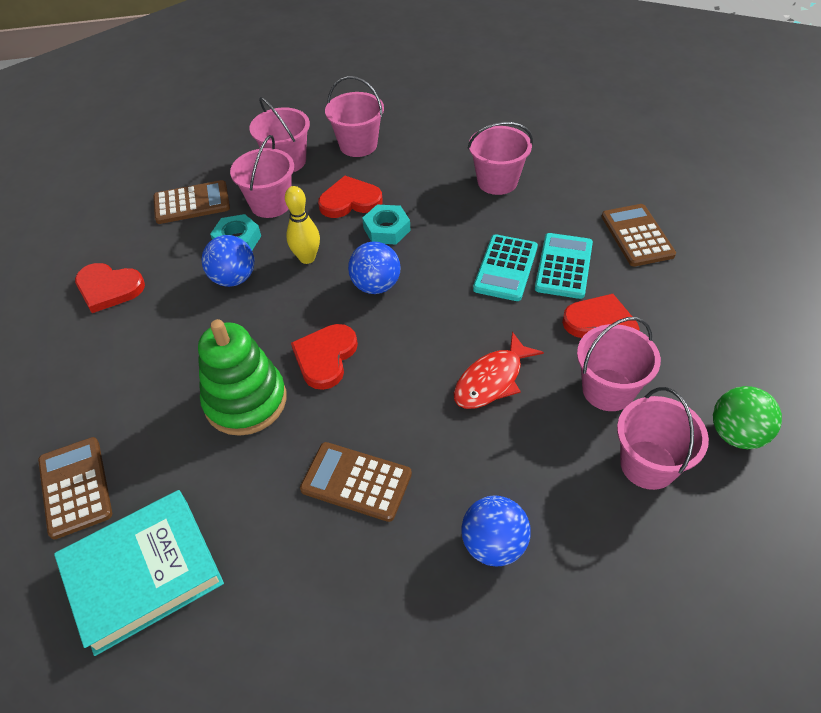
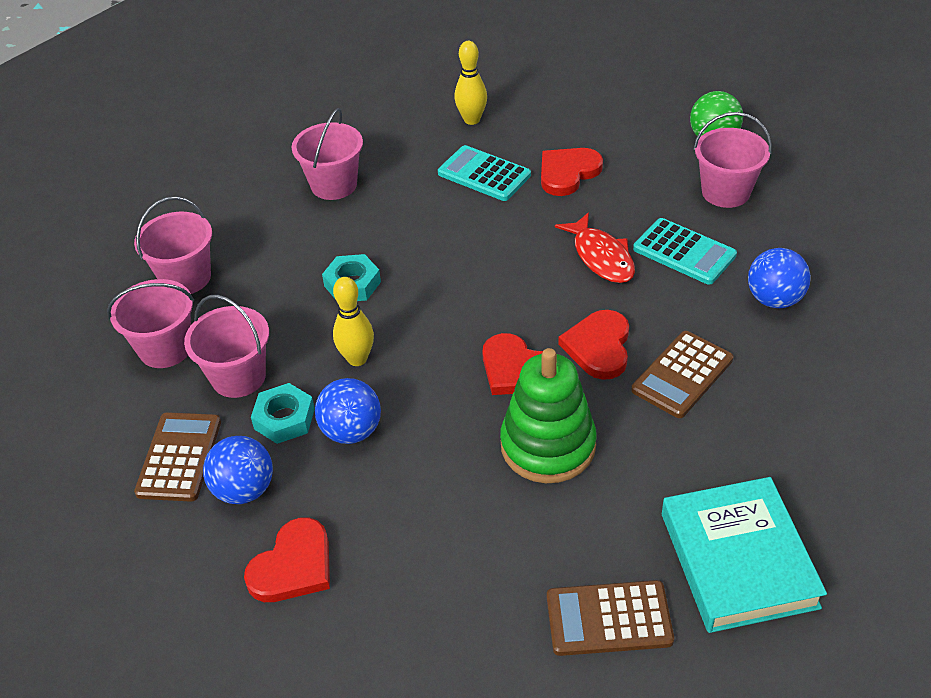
camera: 70 degrees left, 5 degrees down
(350, 201) = (283, 304): red heart -> red heart (598, 347)
(376, 286) = (435, 310): blue ball -> blue ball (244, 490)
(505, 268) = (464, 212): turquoise calculator -> turquoise calculator (684, 252)
(608, 390) = (642, 191): pink bucket -> none
(637, 236) = (472, 120): brown calculator -> yellow bowling pin

